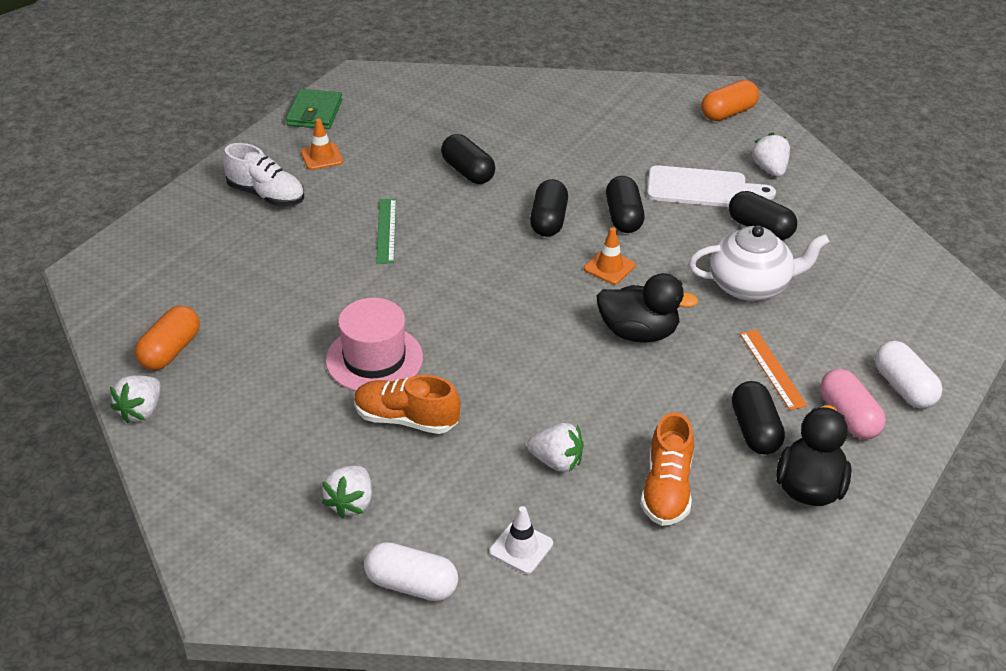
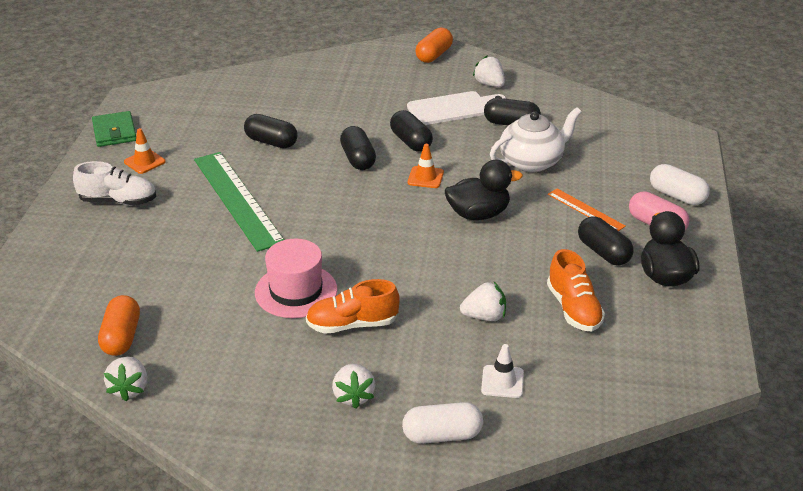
camera: 25 degrees left, 5 degrees down
(386, 230) = (237, 199): green ruler -> green ruler, size x2.03

